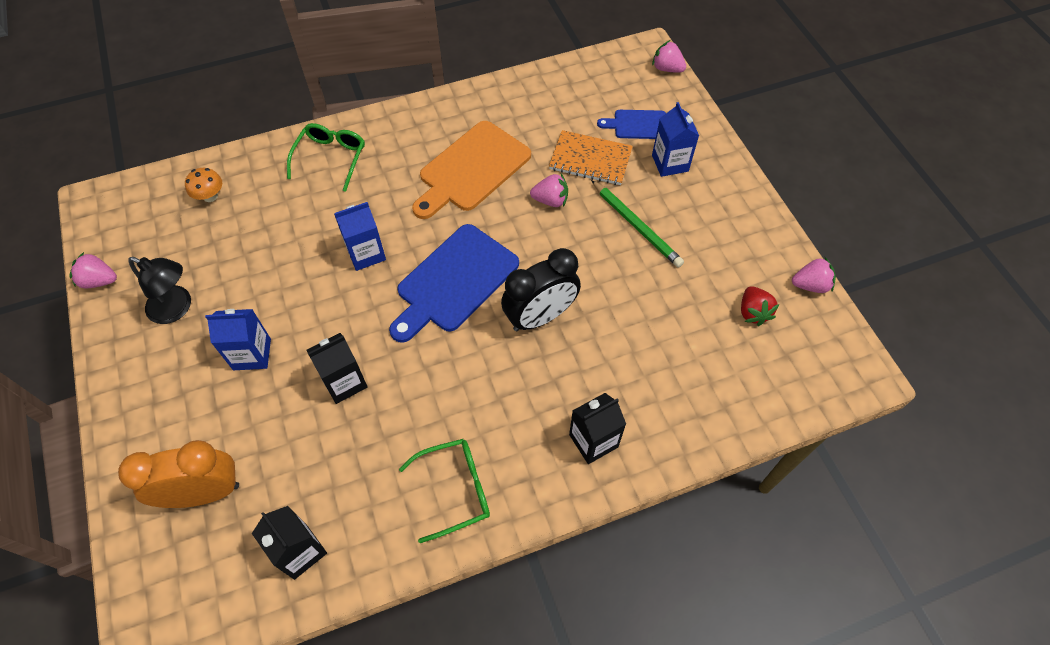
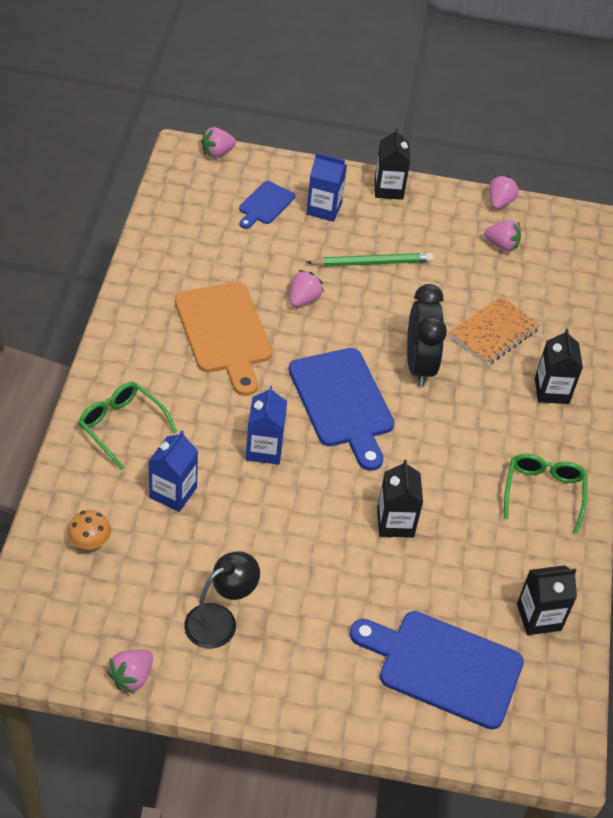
camera: 65 degrees left, 10 degrees down
(204, 493) = (443, 666): orange clock -> blue cutting board
(252, 354) = (318, 579): blue carton -> blue carton (173, 492)
(590, 160) = (279, 252): orange notebook -> orange notebook (494, 332)
(740, 194) = (388, 189): none -> black carton
(753, 312) = (501, 245): red strawberry -> pink strawberry

